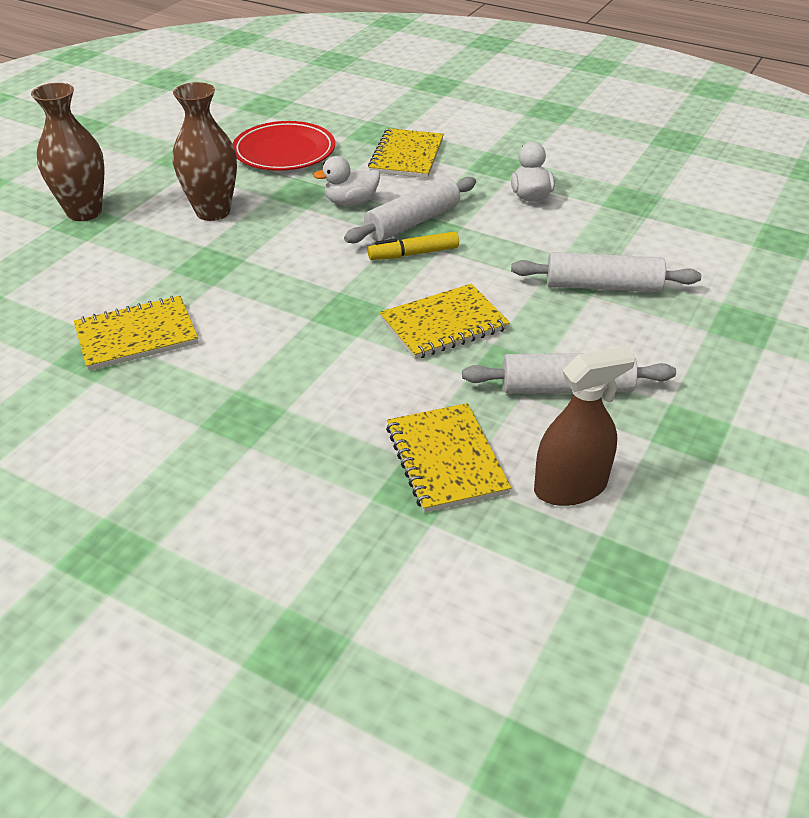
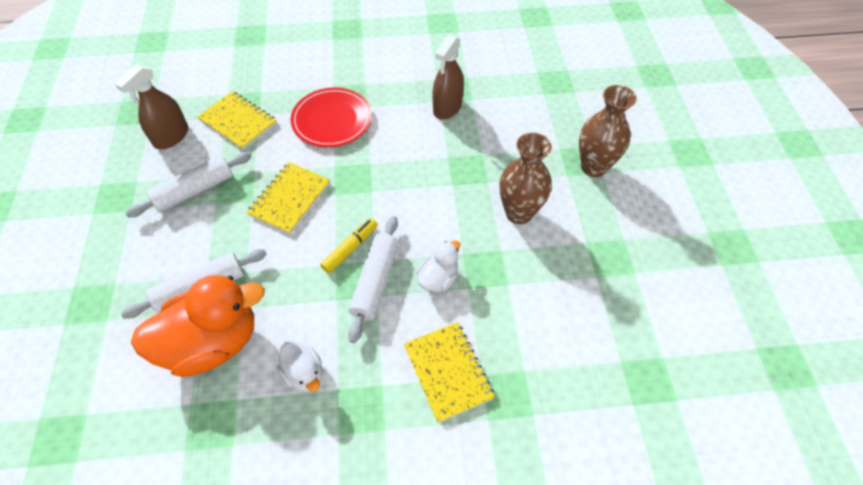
camera: 145 degrees right, 15 degrees up
(137, 336) = (447, 107): yellow notebook -> brown spray bottle
(284, 151) = (550, 313): red plate -> red plate (332, 120)
(608, 243) = (212, 343): none -> orange duck

